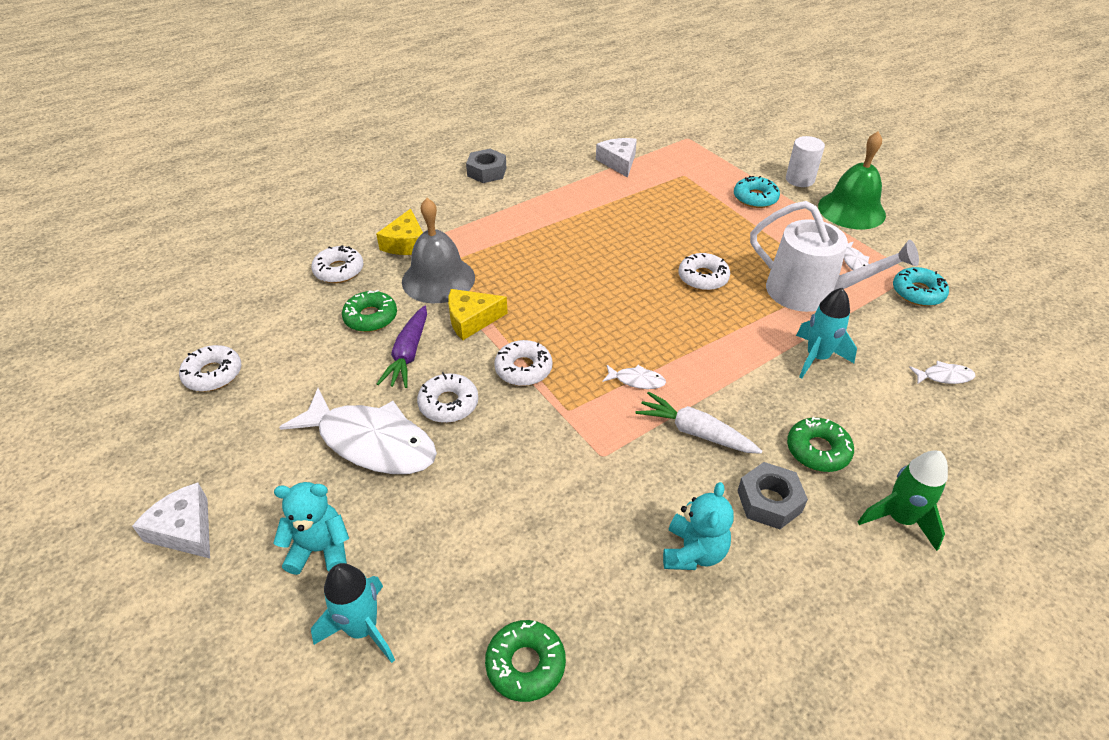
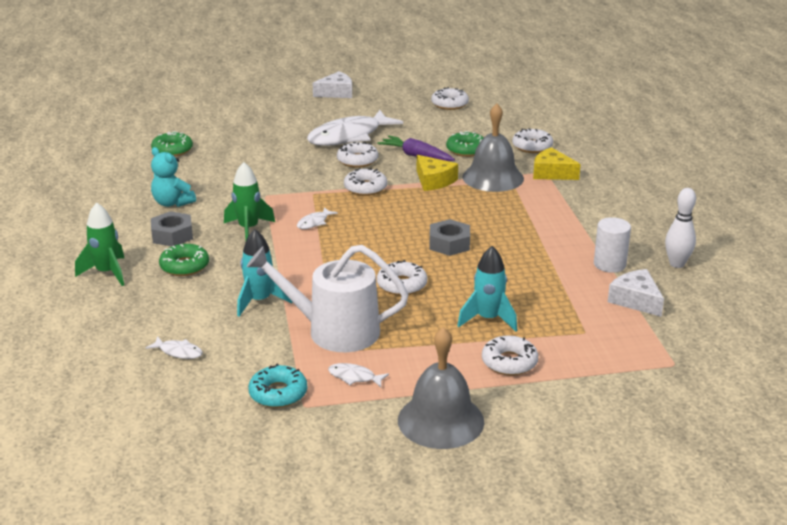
camera: 115 degrees right, 15 degrees down
(320, 549) = (290, 118): turquoise teddy bear -> none
(362, 629) = (235, 121): turquoise rocket -> turquoise rocket (488, 319)
(471, 319) = (433, 181): yellow cheese -> yellow cheese turned 135 degrees clockwise
(487, 172) = (653, 225): grey nut -> grey nut (449, 244)
(547, 153) = (677, 264): none -> white bowling pin
(619, 162) = (636, 300): white cheese -> white cheese turned 135 degrees counterclockwise
(695, 432) = (248, 229): white carrot -> green rocket
(755, 198) = (509, 362): turquoise donut -> white donut
(799, 179) = (528, 411): white cylinder -> white cylinder (609, 264)
(809, 292) = (334, 331): white watering can -> white watering can turned 45 degrees clockwise
(851, 210) = (440, 420): green bell -> grey bell
(944, 376) = (178, 352): white fish -> white fish turned 90 degrees counterclockwise

